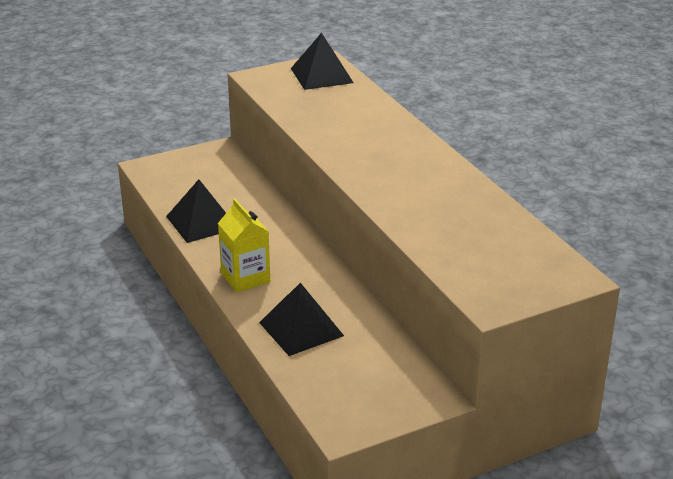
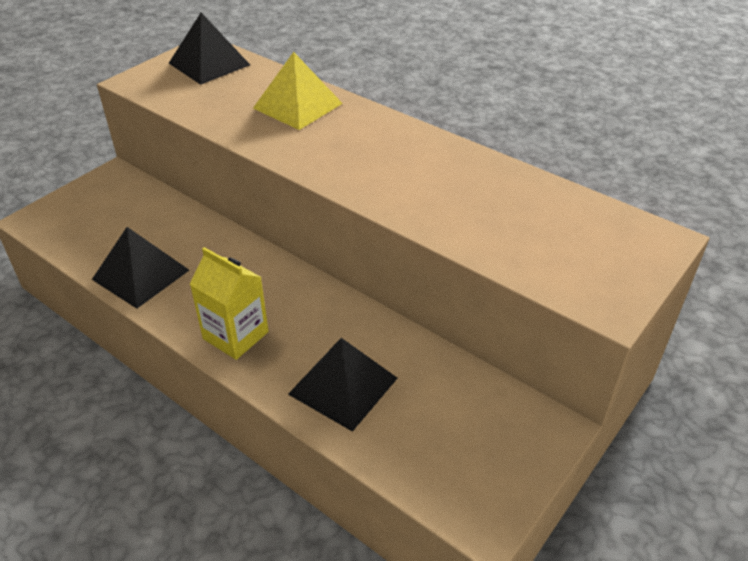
camera: 25 degrees left, 10 degrees up
(368, 121) = (297, 105): none -> yellow pyramid

